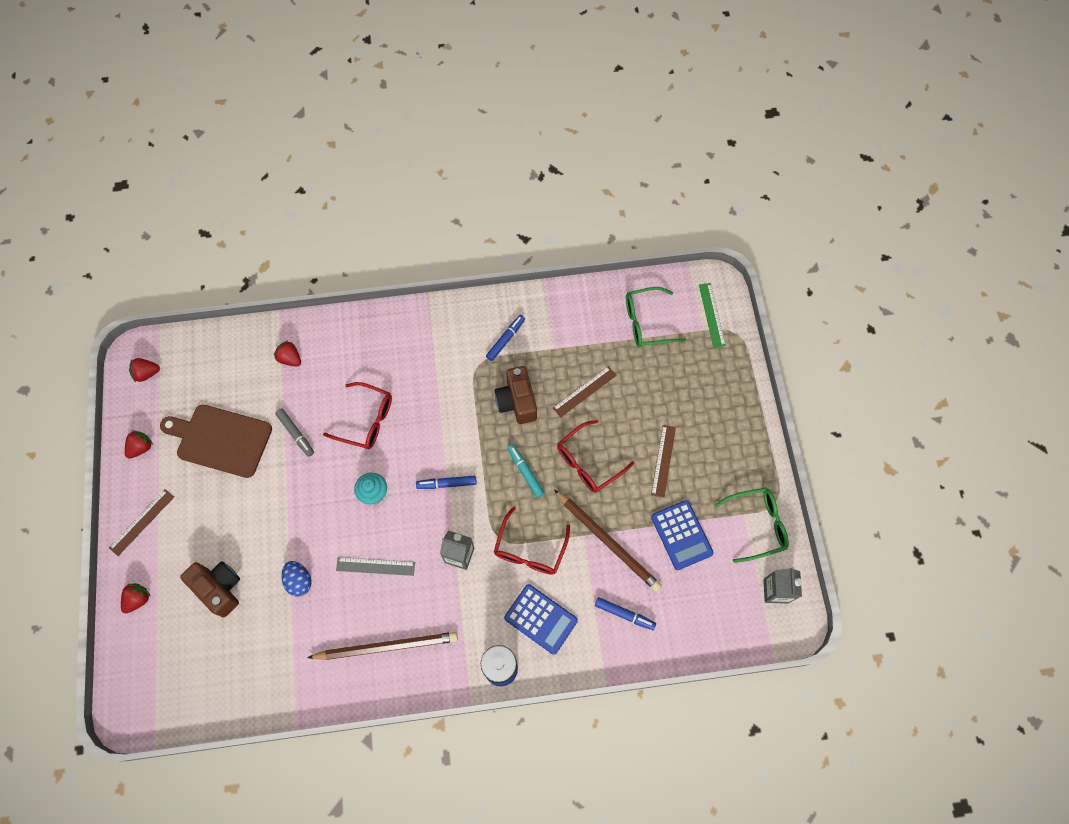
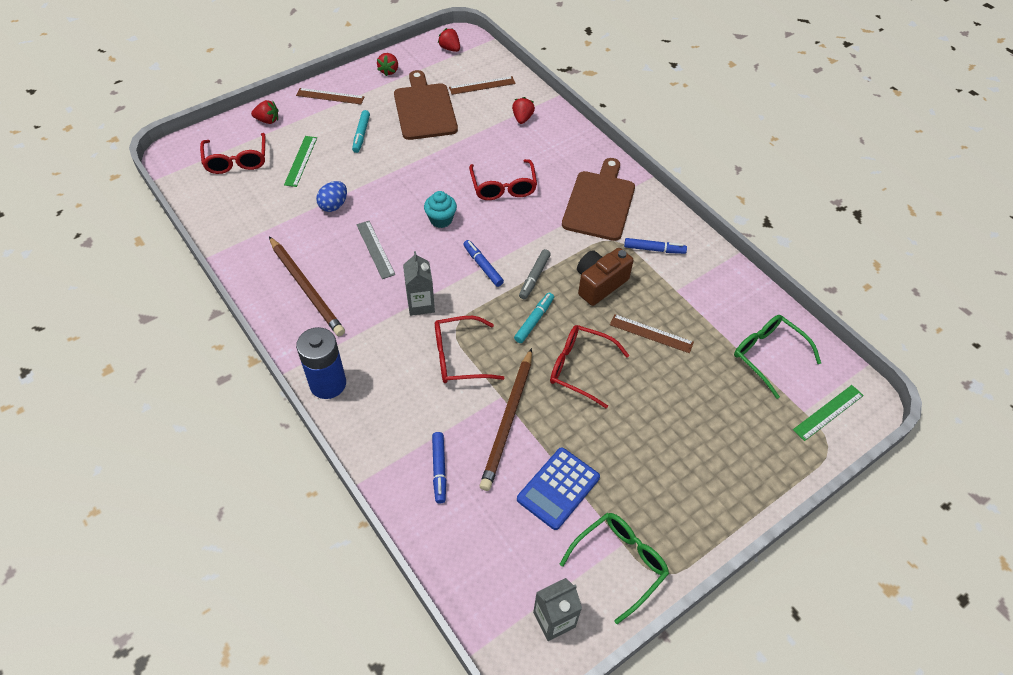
camera: 60 degrees right, 15 degrees down
(141, 447) = (389, 71): red strawberry -> red strawberry turned 90 degrees clockwise
(179, 652) = (236, 160): none -> red glasses
(219, 515) = (361, 135): none -> turquoise marker
(219, 588) = (301, 161): brown camera -> green ruler
(296, 434) = (460, 149): grey marker -> grey marker (534, 277)
(431, 352) = (599, 202): none -> brown cutting board
(541, 619) = (394, 396): blue calculator -> none
(663, 460) = (629, 435): brown ruler -> brown ruler (482, 85)
(756, 525) = (619, 564): green glasses -> green glasses turned 90 degrees counterclockwise

